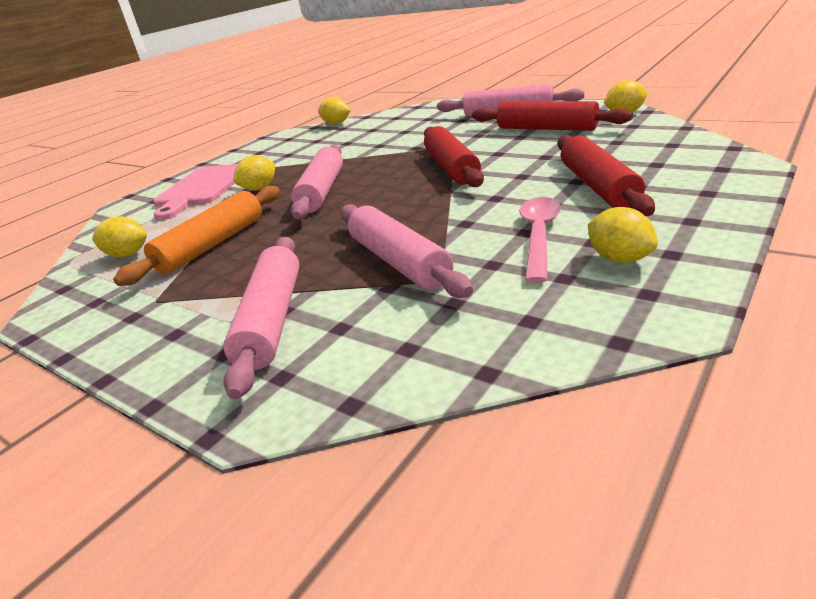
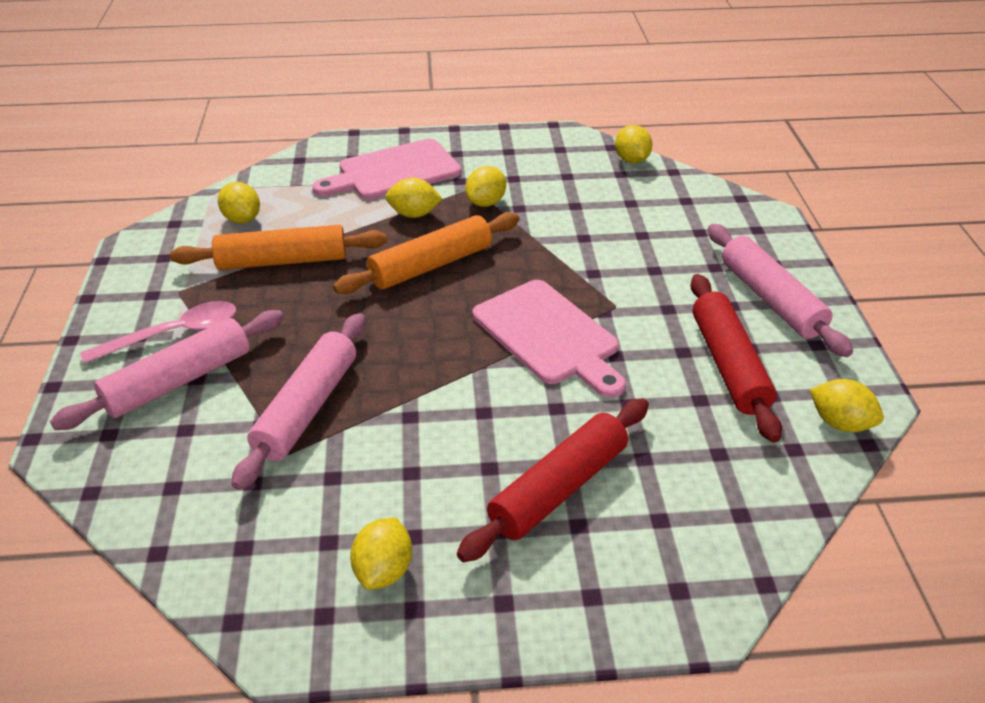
camera: 45 degrees right, 10 degrees up
(294, 165) = (486, 203): none -> yellow lemon
(322, 191) = (431, 265): pink rolling pin -> orange rolling pin
(452, 167) = (549, 335): red rolling pin -> pink cutting board
(539, 236) = (406, 487): pink spoon -> pink spoon (174, 334)

